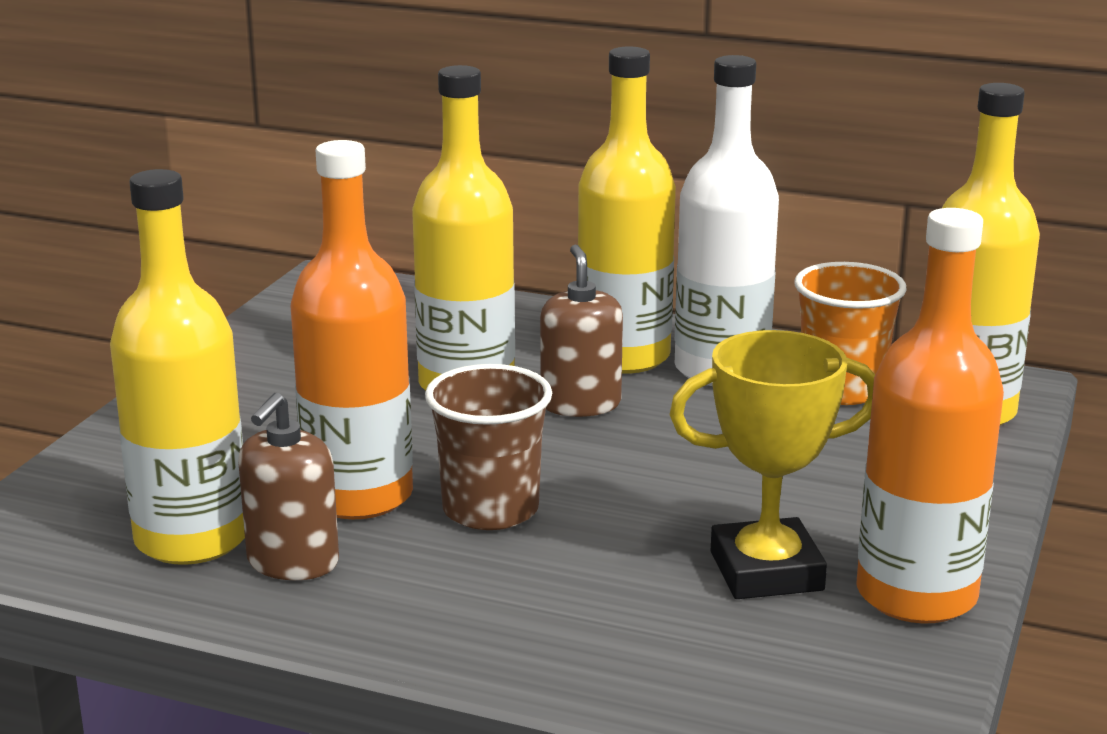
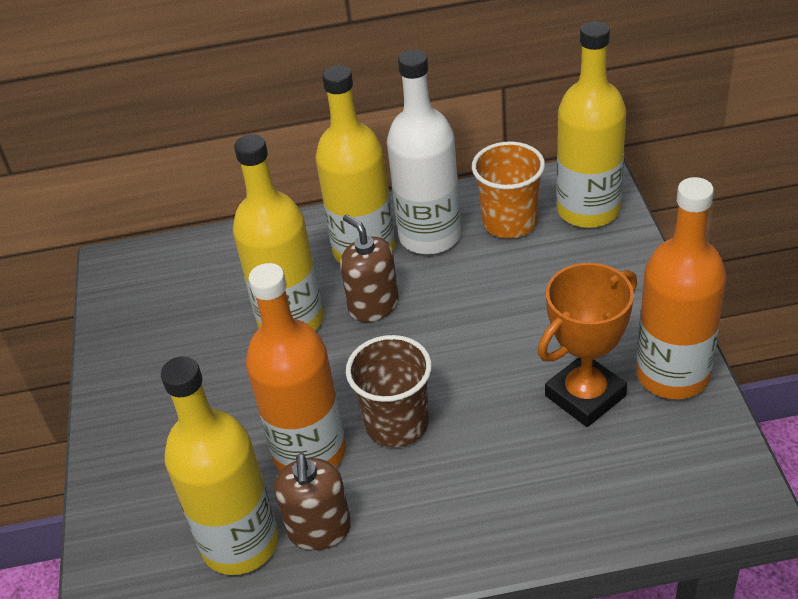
camera: 25 degrees left, 20 degrees up
(766, 571) = (585, 396): yellow trophy -> orange trophy

